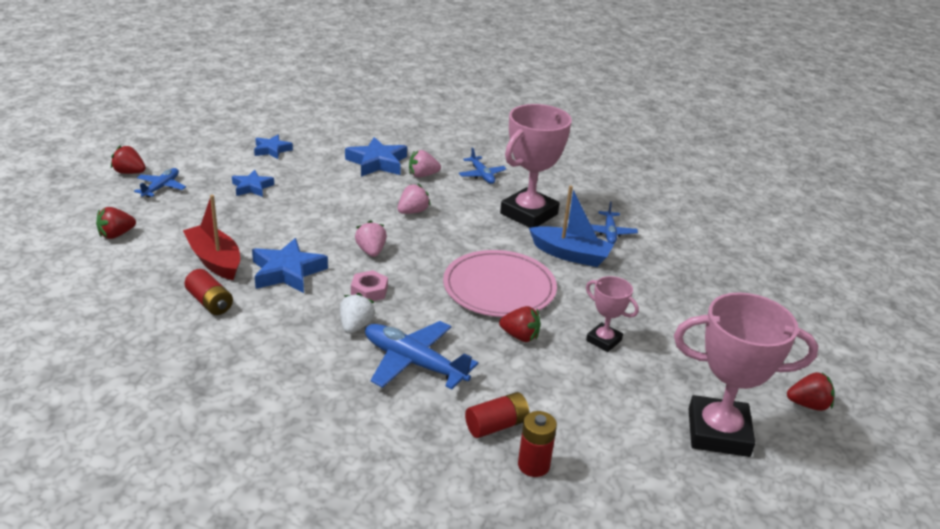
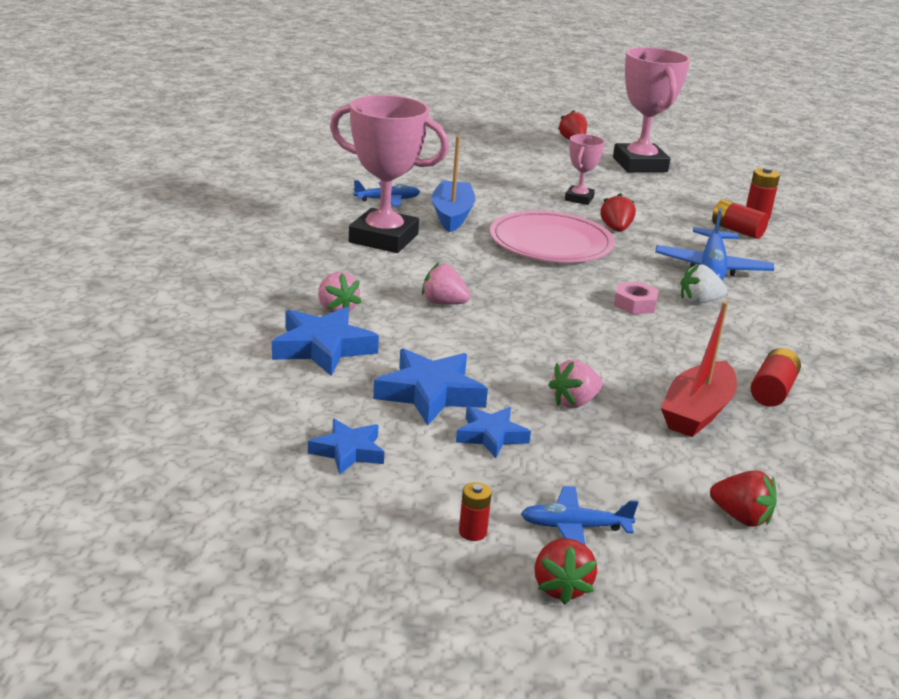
camera: 110 degrees left, 5 degrees down
(185, 163) = (472, 532): none -> red battery
(287, 272) = (659, 357): blue star -> blue star (430, 393)
(371, 251) = (560, 315): pink strawberry -> pink strawberry (574, 402)
(482, 175) = (303, 271): blue plane -> none

